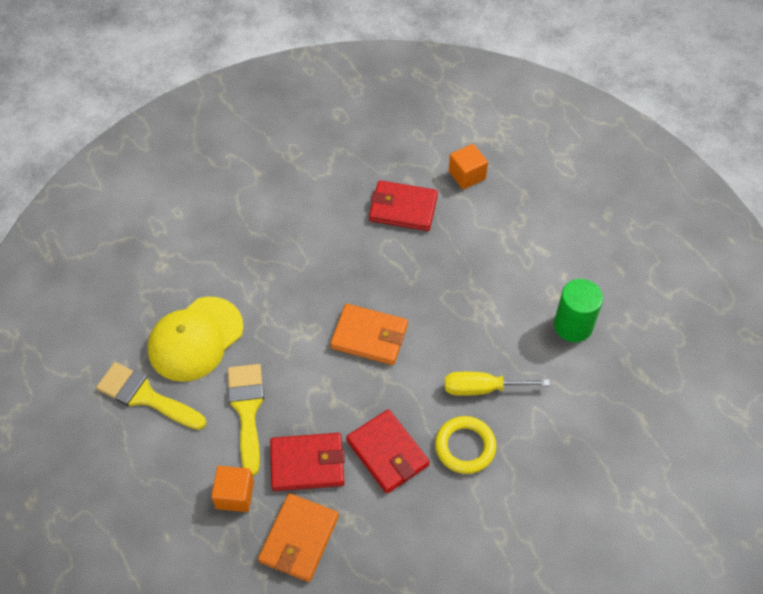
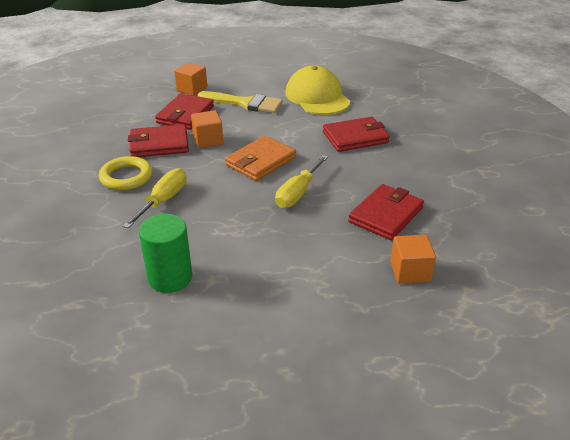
camera: 115 degrees right, 20 degrees down
(145, 396) = (287, 76): yellow brush -> none
(278, 270) = (355, 137): none -> red wallet
(299, 539) = (141, 102): orange wallet -> none
(353, 407) = (208, 140): none -> orange cube
(407, 283) = (297, 193): none -> yellow screwdriver

